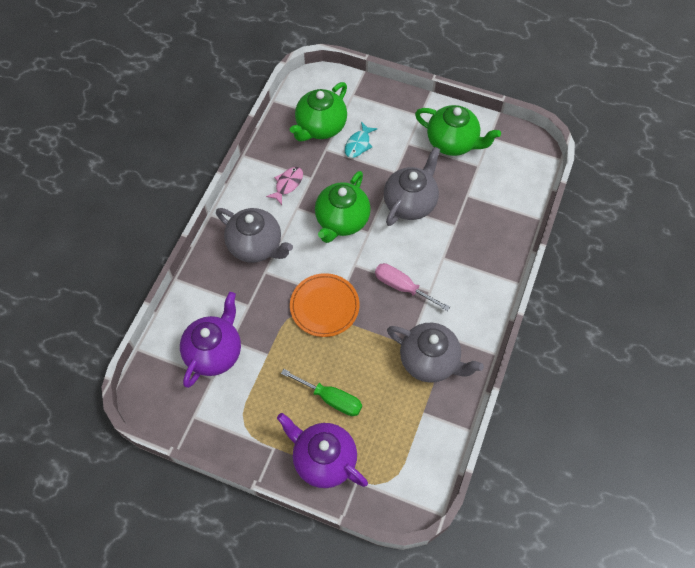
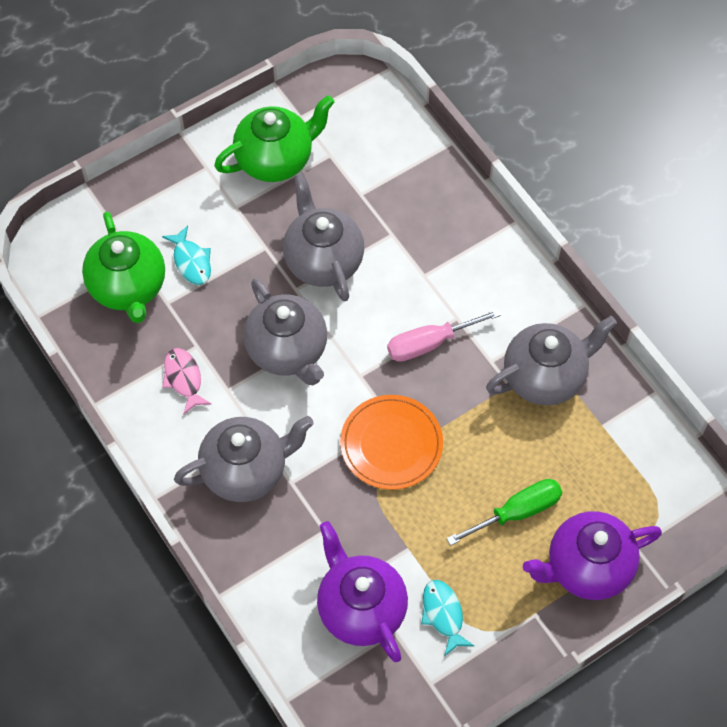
camera: 55 degrees left, 0 degrees up
(239, 397) = (443, 614): none -> turquoise fish
(342, 221) = (288, 351): green teapot -> grey teapot

